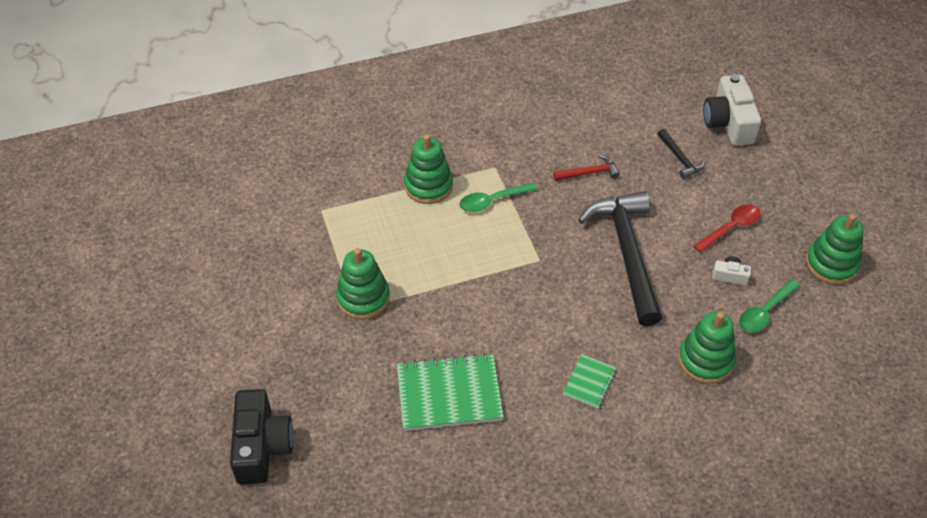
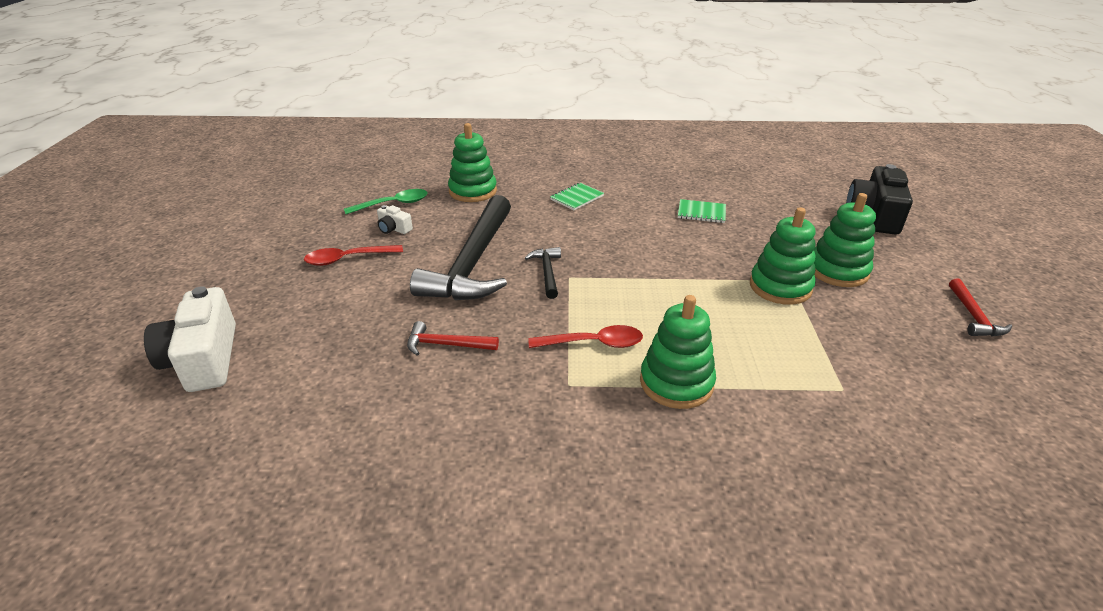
camera: 160 degrees left, 15 degrees down
(209, 307) = (973, 316): none -> red hammer
(449, 394) = (701, 213): green notebook -> green notebook, size x0.52
(492, 201) = (593, 343): green spoon -> red spoon
(680, 158) = (318, 333): black hammer -> black hammer (547, 272)
(728, 123) = (203, 359): white camera -> white camera turned 150 degrees clockwise
(831, 264) = (296, 218): green stacking toy -> green stacking toy (837, 271)

